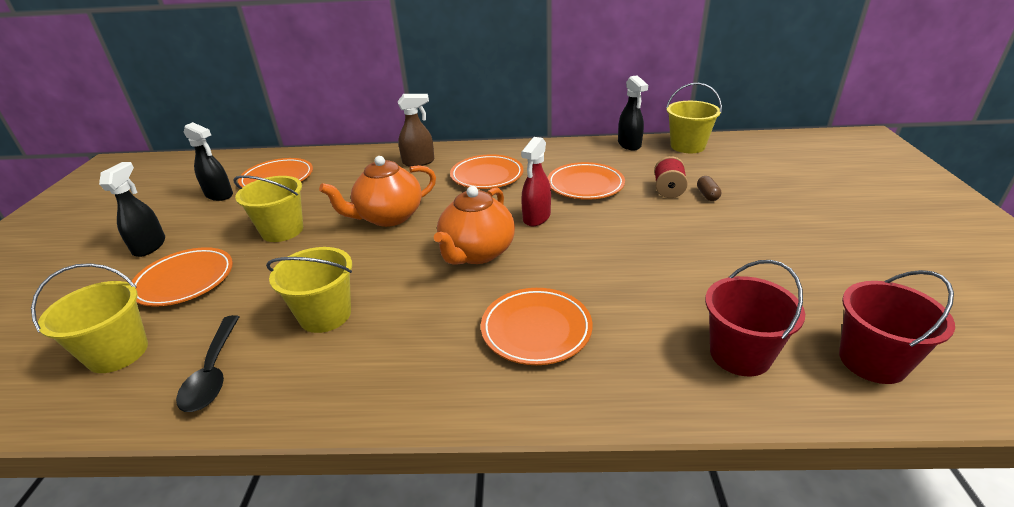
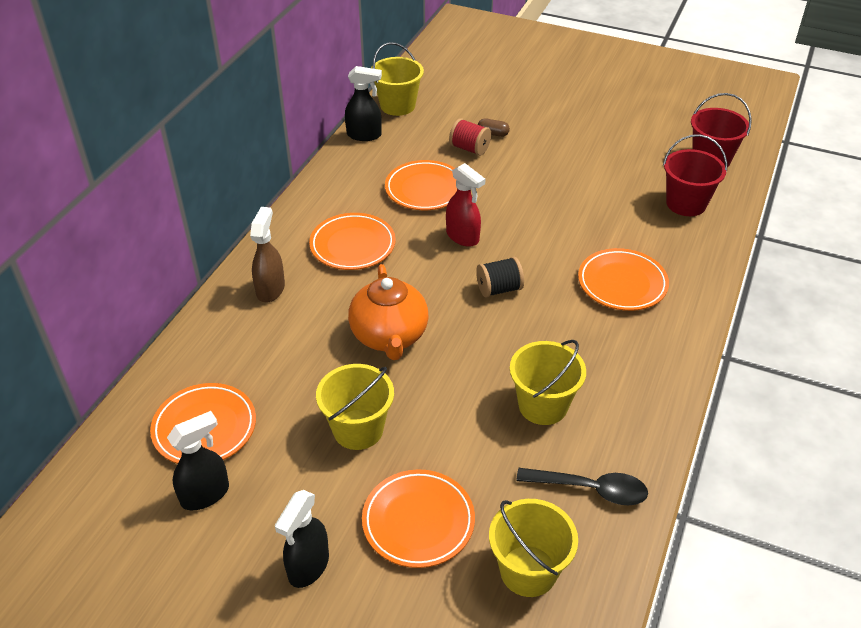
camera: 70 degrees left, 10 degrees up
(150, 246) = (308, 566): black spray bottle -> black spray bottle turned 90 degrees counterclockwise
(476, 253) = (499, 289): orange teapot -> black spool

